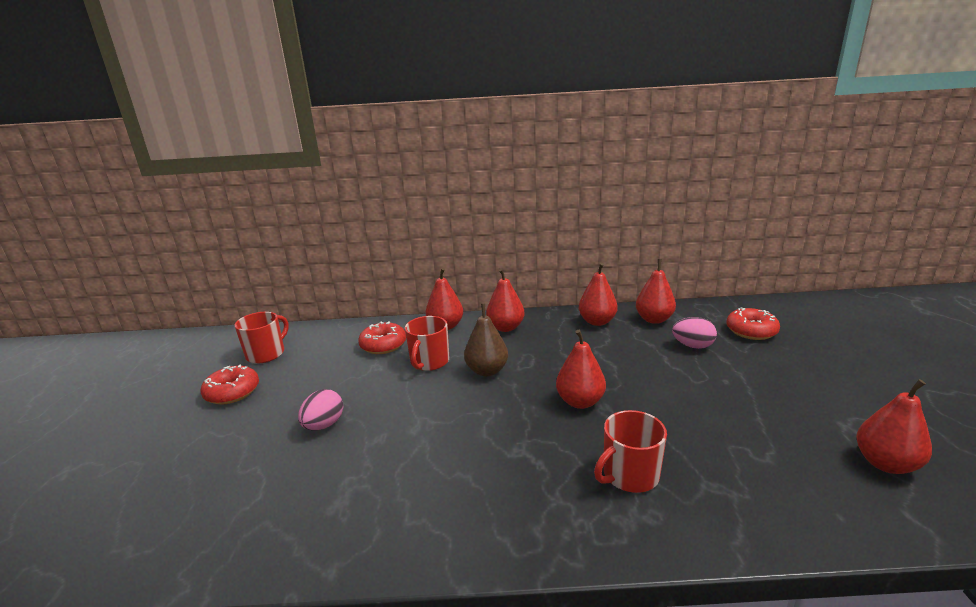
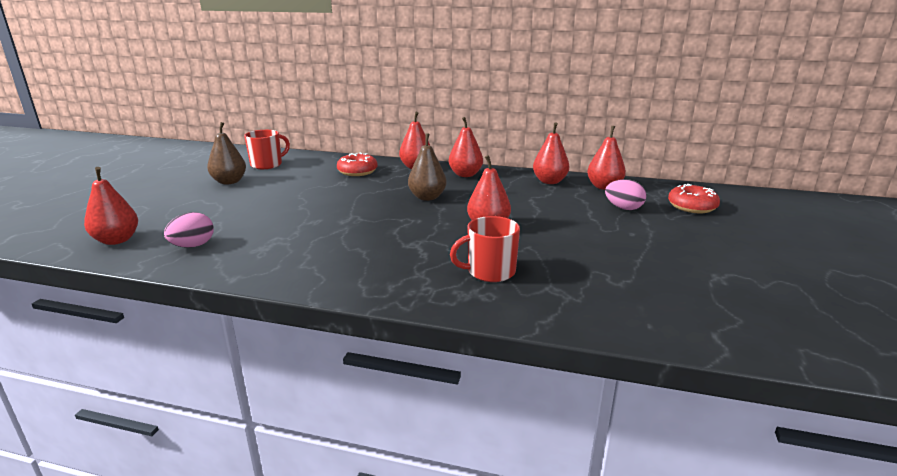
camera: 15 degrees right, 0 degrees up
(232, 392) = (229, 182): red donut -> brown pear
(324, 425) = (280, 208): pink egg -> pink egg (193, 246)
(429, 362) = (385, 186): red mug -> none
(885, 464) = (729, 304): red pear -> red pear (117, 240)

